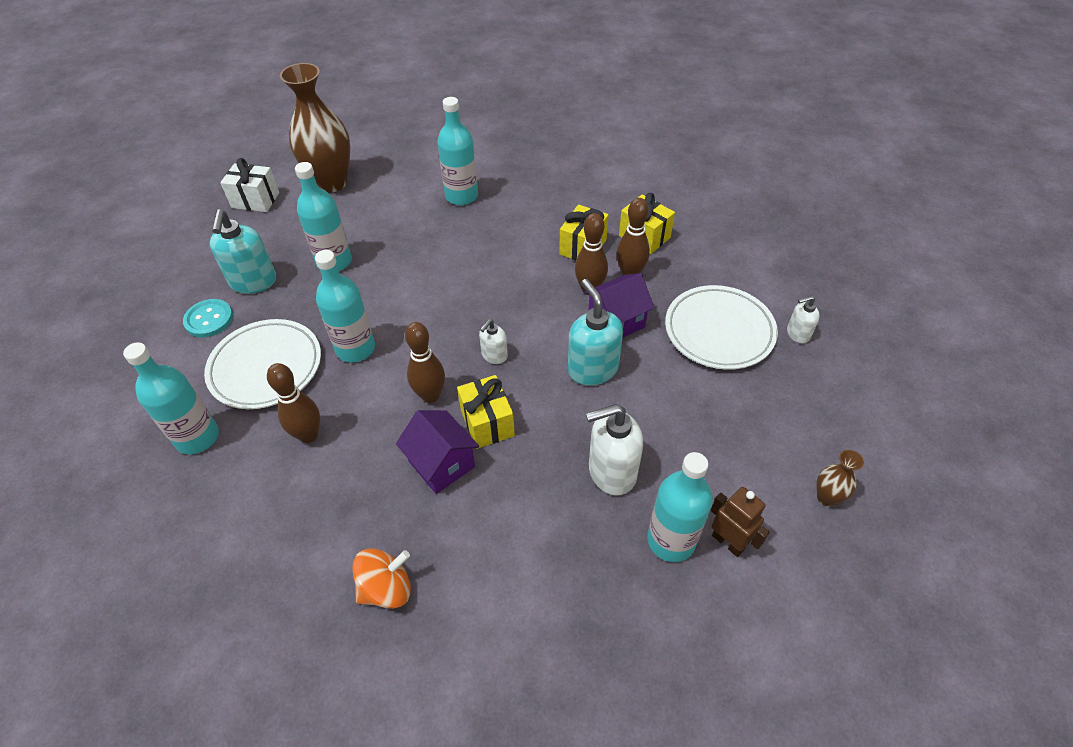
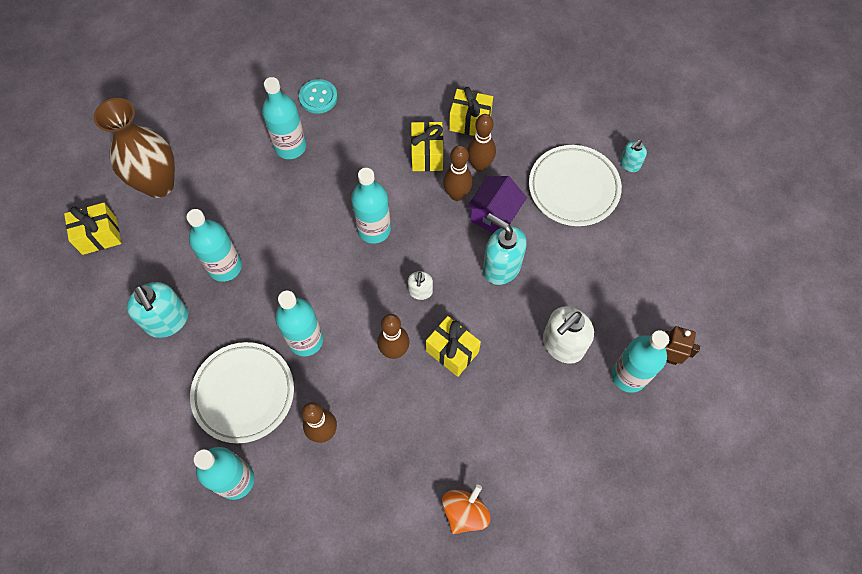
camera: 30 degrees left, 15 degrees up
(209, 319) = (157, 375): turquoise button -> turquoise button (318, 97)
(255, 200) = (99, 236): white gift -> yellow gift
(442, 464) = (441, 402): purple house -> none
(488, 286) = (374, 229): none -> turquoise bottle
(797, 334) = (629, 164): white soap dispenser -> turquoise soap dispenser
(826, 497) = (709, 291): brown vase -> none

